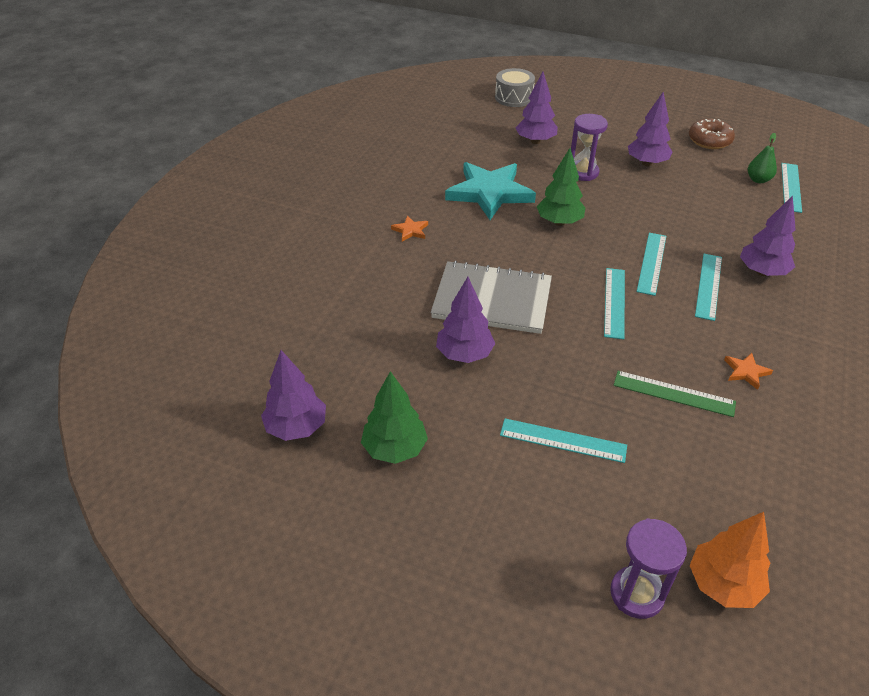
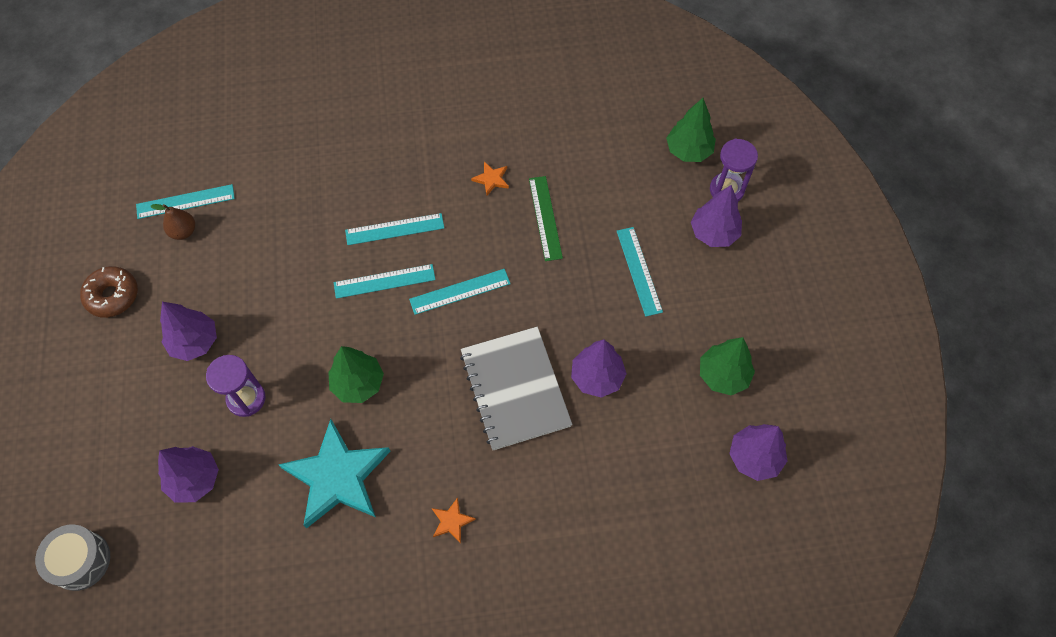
camera: 120 degrees left, 20 degrees up
(723, 584) = (688, 151): orange tree -> green tree
(758, 180) = (183, 231): green pear -> brown pear
(762, 272) = (351, 195): purple tree -> purple tree (714, 233)

